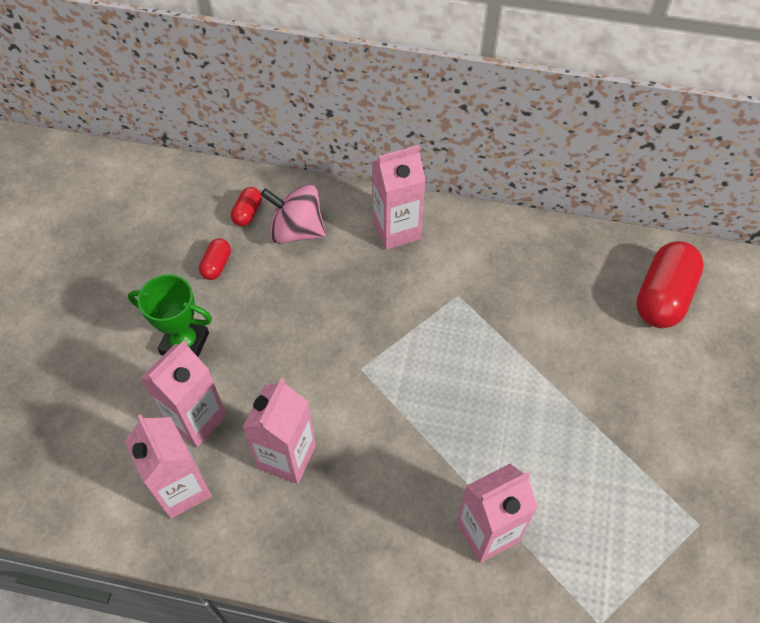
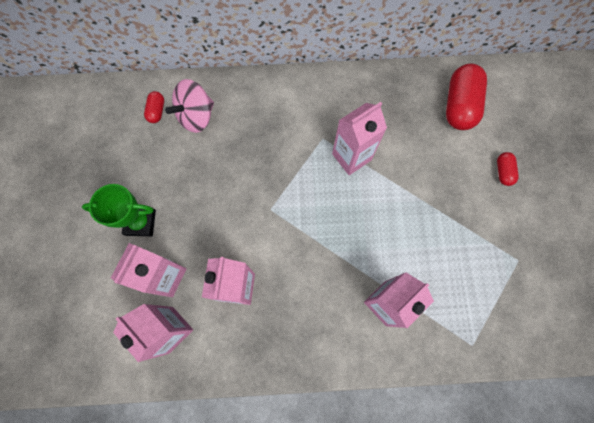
camera: 15 degrees left, 15 degrees up
(217, 265) = (146, 157): red capsule -> red capsule (503, 172)
(296, 230) = (196, 116): pink spinning top -> pink spinning top turned 45 degrees counterclockwise
(396, 230) = (267, 99): pink carton -> pink carton (351, 157)

